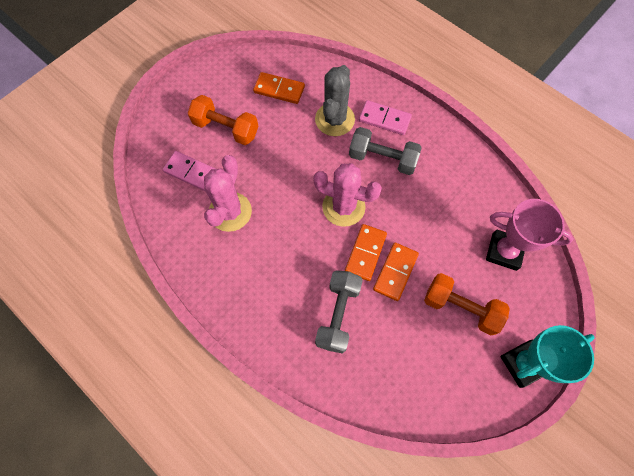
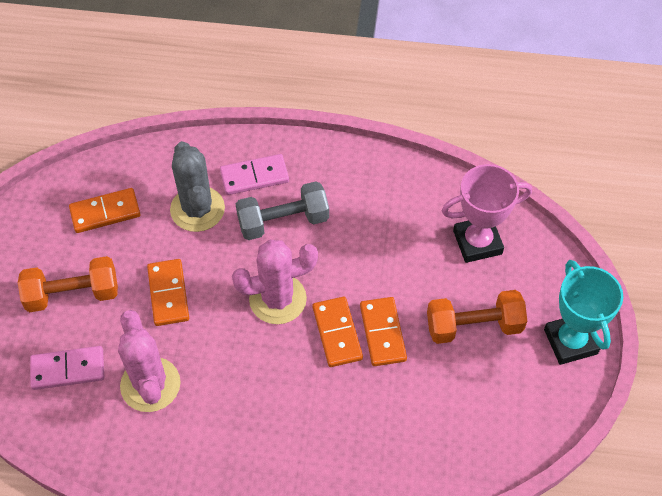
camera: 35 degrees left, 10 degrees down
(280, 162) = (168, 294): none -> orange domino
(338, 314) = (354, 416): grey dumbbell -> none
(523, 364) = (570, 341): turquoise trophy -> turquoise trophy turned 45 degrees counterclockwise

